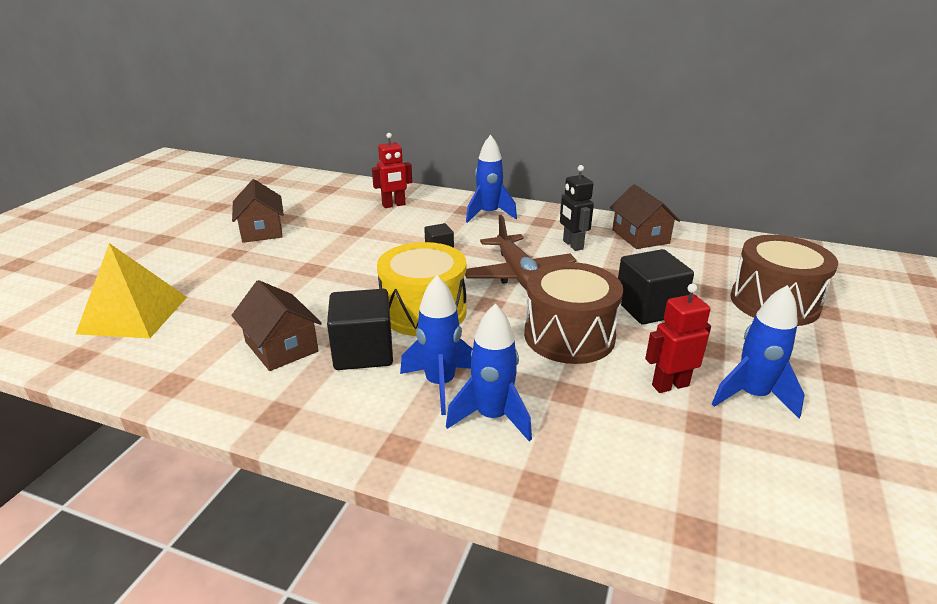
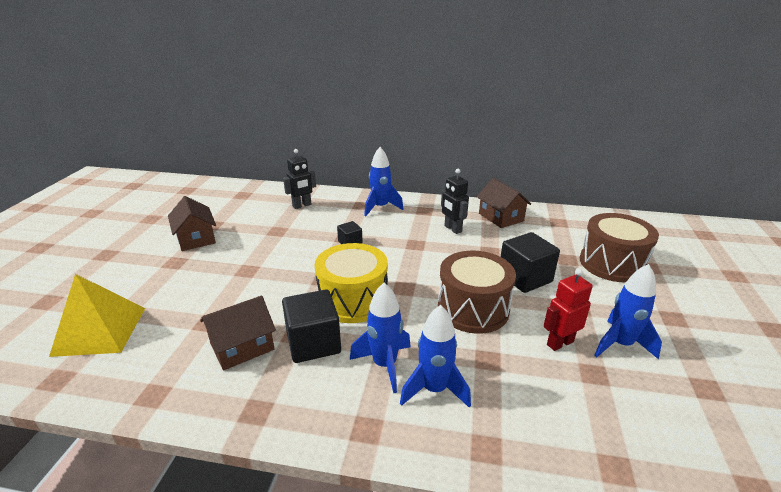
camera: 10 degrees left, 0 degrees up
(281, 346) = (242, 346): brown house -> brown house turned 75 degrees counterclockwise
(394, 205) = (302, 205): red robot -> black robot
(518, 275) = (419, 259): brown plane -> none

